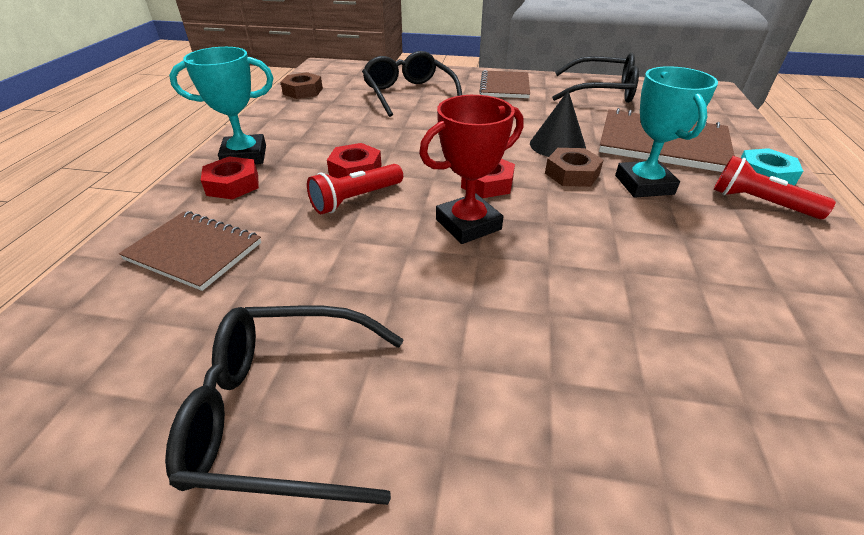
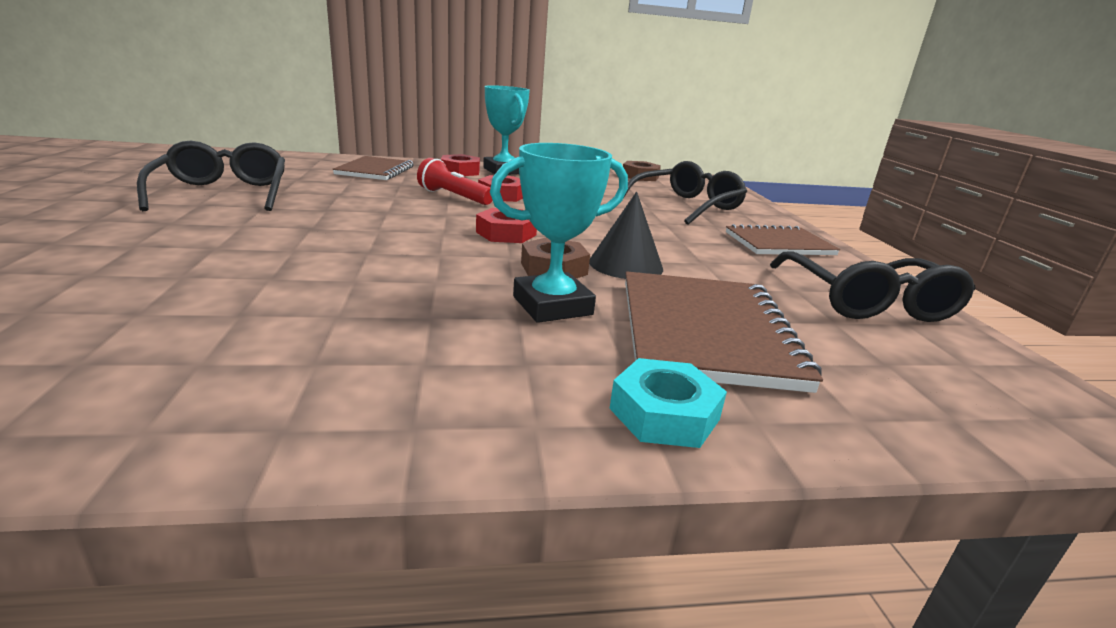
camera: 70 degrees right, 15 degrees down
(468, 224) = (426, 227): red trophy -> none
(760, 203) = (548, 389): red flashlight -> none

